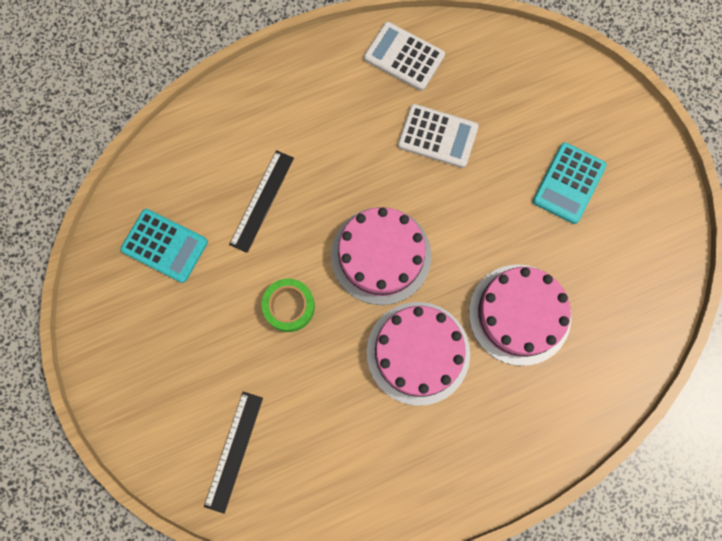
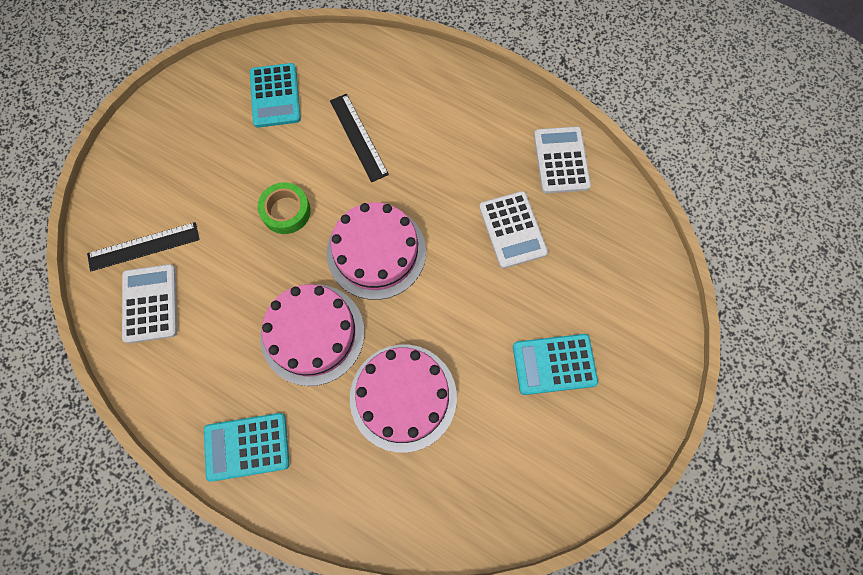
camera: 55 degrees right, 5 degrees down
(262, 201) = (359, 137): black ruler -> black ruler turned 75 degrees clockwise
(294, 475) = (150, 303): none -> white calculator
(479, 464) = (247, 446): none -> turquoise calculator

